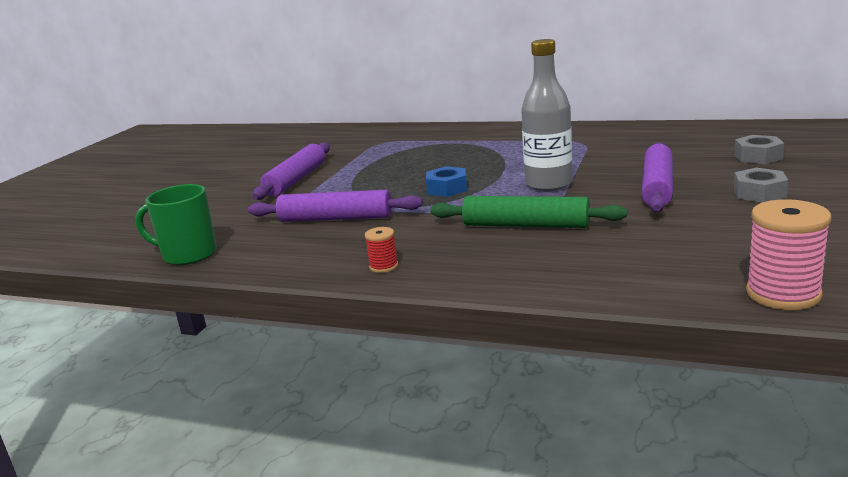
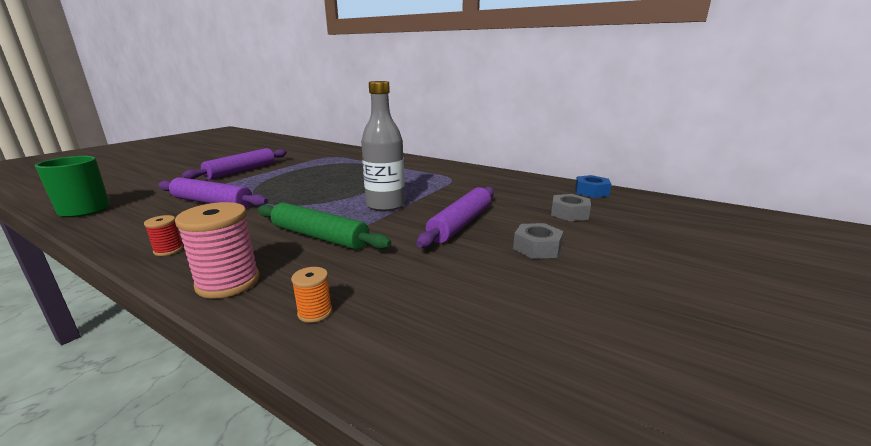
camera: 10 degrees right, 0 degrees up
(447, 188) = (315, 195): blue nut -> blue nut (591, 192)
(622, 277) = (315, 312): none -> orange spool
(783, 294) = (435, 384): pink spool -> pink spool (228, 282)

